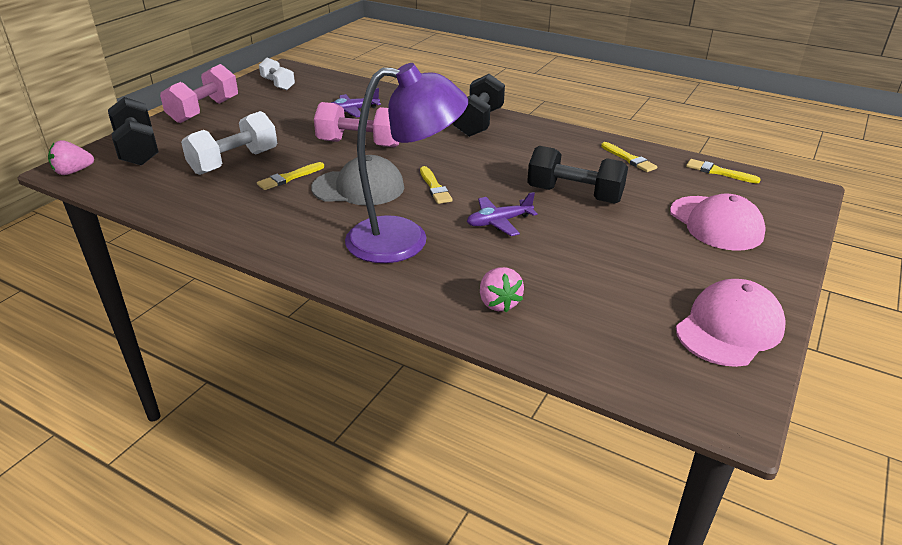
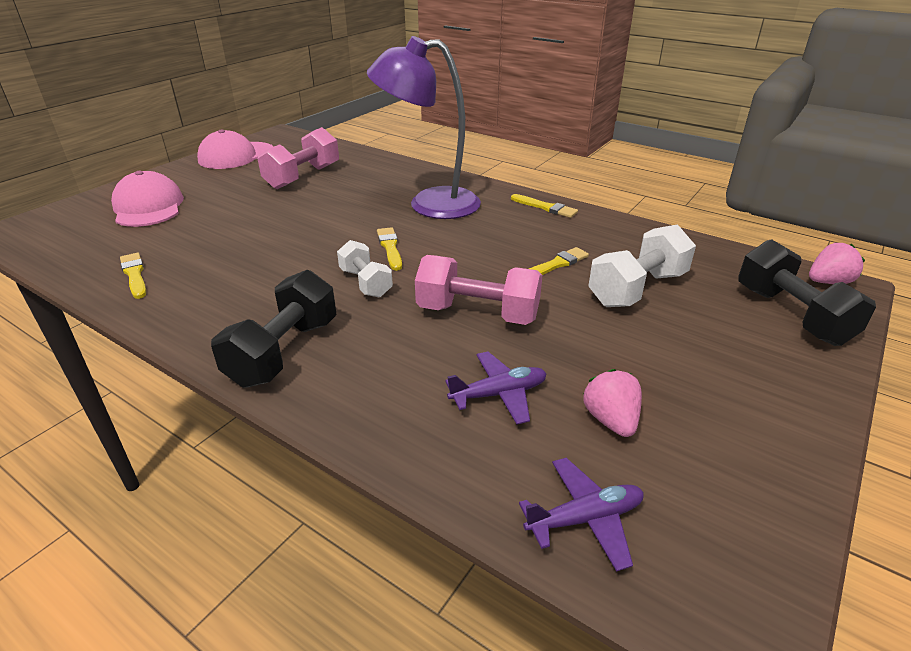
camera: 175 degrees left, 0 degrees up
(204, 111) = (783, 408): pink dumbbell -> pink dumbbell (303, 177)
(278, 84) = (701, 517): white dumbbell -> white dumbbell (365, 283)
(358, 188) = (473, 250): grey cap -> none
(498, 303) = (371, 169): pink strawberry -> pink strawberry (611, 420)
(499, 222) = (341, 214): purple plane -> purple plane (584, 519)
(574, 195) = (248, 235): black dumbbell -> none
(718, 172) = (57, 254): yellow brush -> yellow brush (545, 207)

